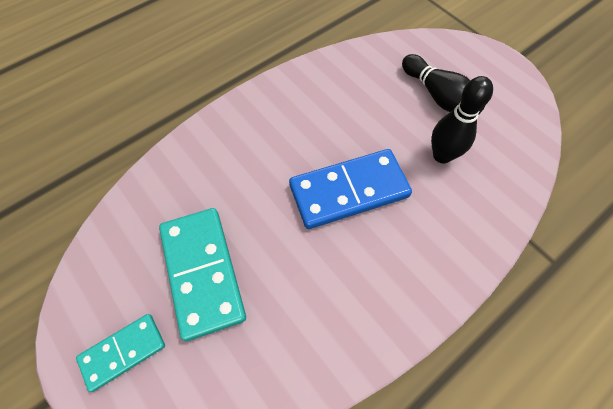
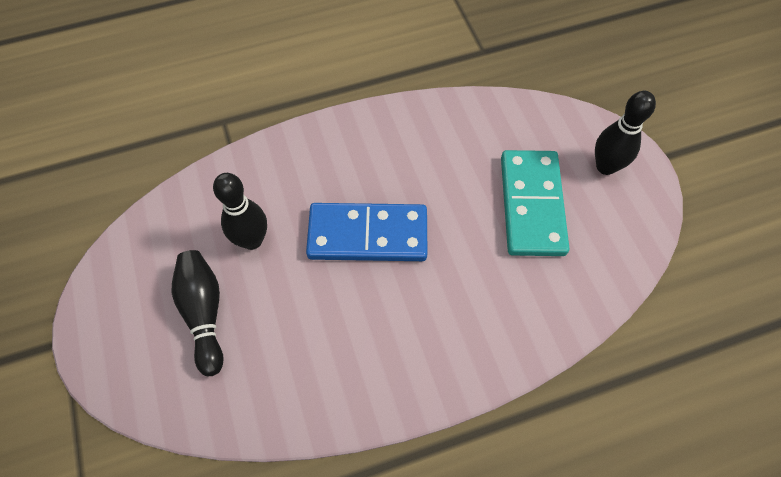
camera: 160 degrees left, 0 degrees up
(123, 352) = (605, 166): turquoise domino -> black bowling pin

